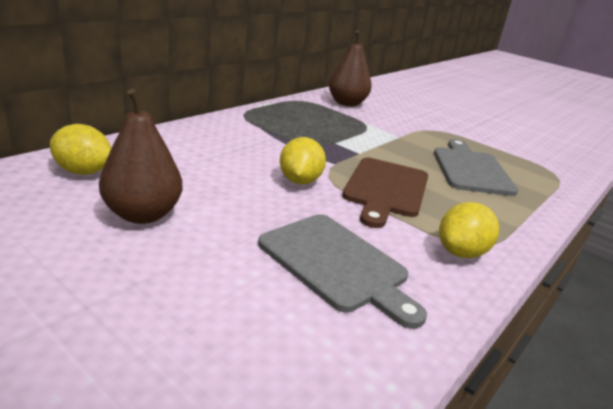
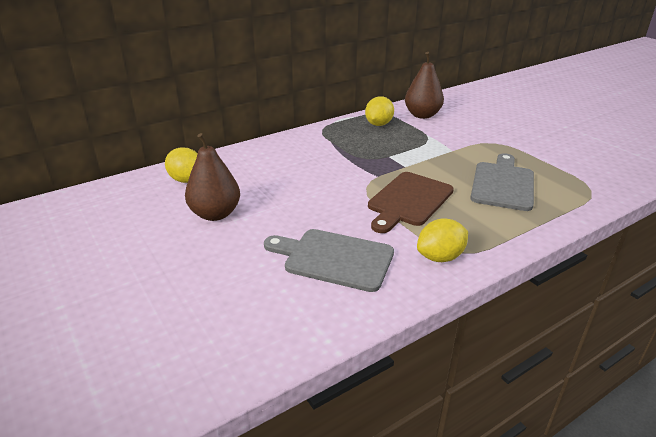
camera: 20 degrees right, 5 degrees up
(300, 181) = (340, 191): yellow lemon -> yellow lemon (378, 124)
(337, 264) = (334, 259): grey cutting board -> grey cutting board turned 135 degrees clockwise

